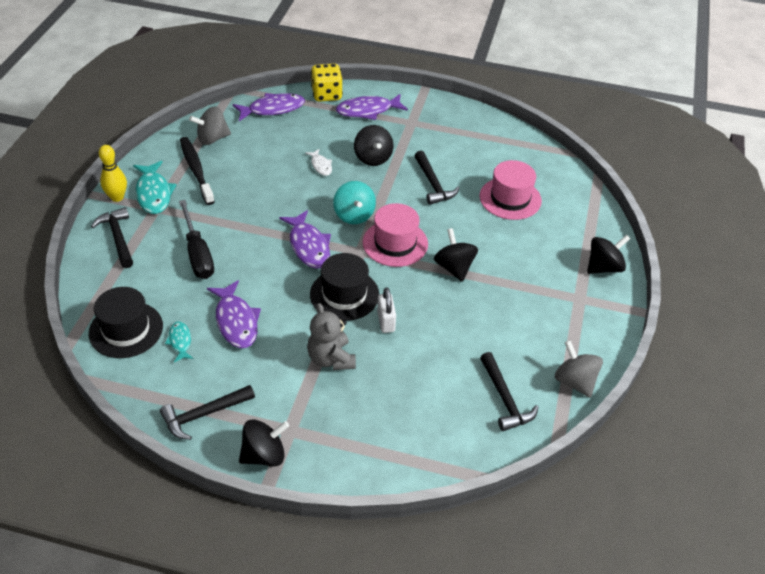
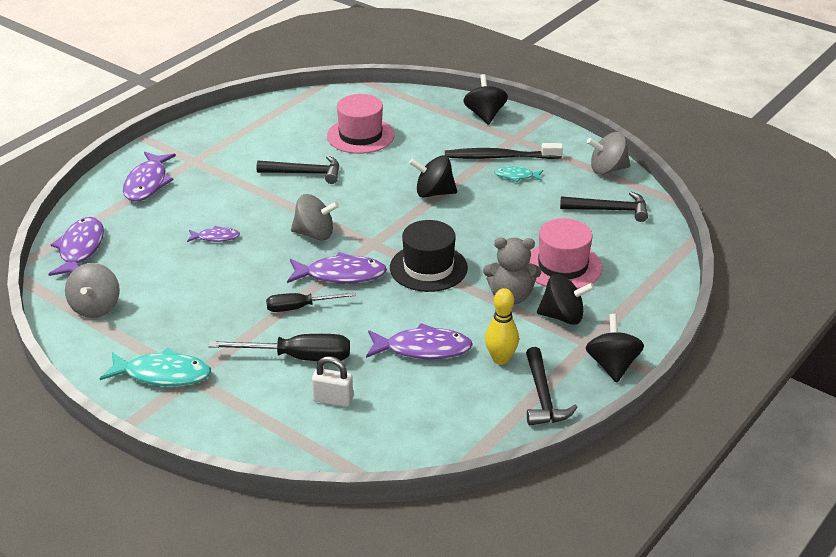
camera: 65 degrees left, 10 degrees down
(117, 197) = (145, 407): yellow bowling pin -> yellow bowling pin (500, 359)
(118, 238) = (224, 418): black hammer -> none
(126, 330) = (387, 435): black hat -> none
(180, 341) = (430, 395): turquoise fish -> turquoise fish (516, 176)
(196, 170) = (146, 332): black toothbrush -> black toothbrush (499, 157)
(257, 236) = (300, 307): none -> black screwdriver
(321, 166) = (216, 237): white fish -> purple fish
(327, 95) = (90, 204): yellow dice -> none
(354, 215) = (314, 234): turquoise spinning top -> grey spinning top
(373, 158) = (232, 200): black spinning top -> black spinning top (563, 316)
(386, 321) = (481, 251): white padlock -> white padlock (333, 399)
(395, 243) = (376, 218): pink hat -> pink hat (563, 266)

